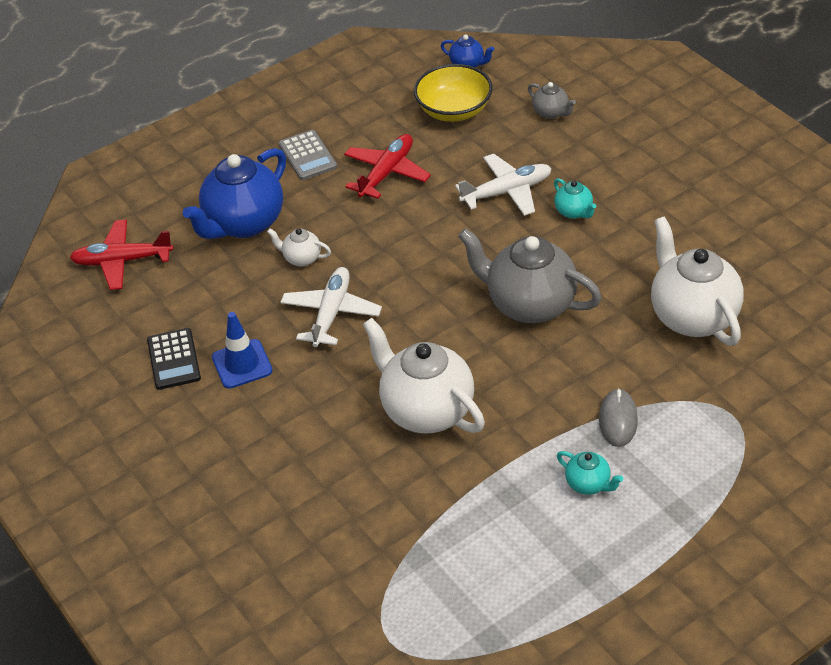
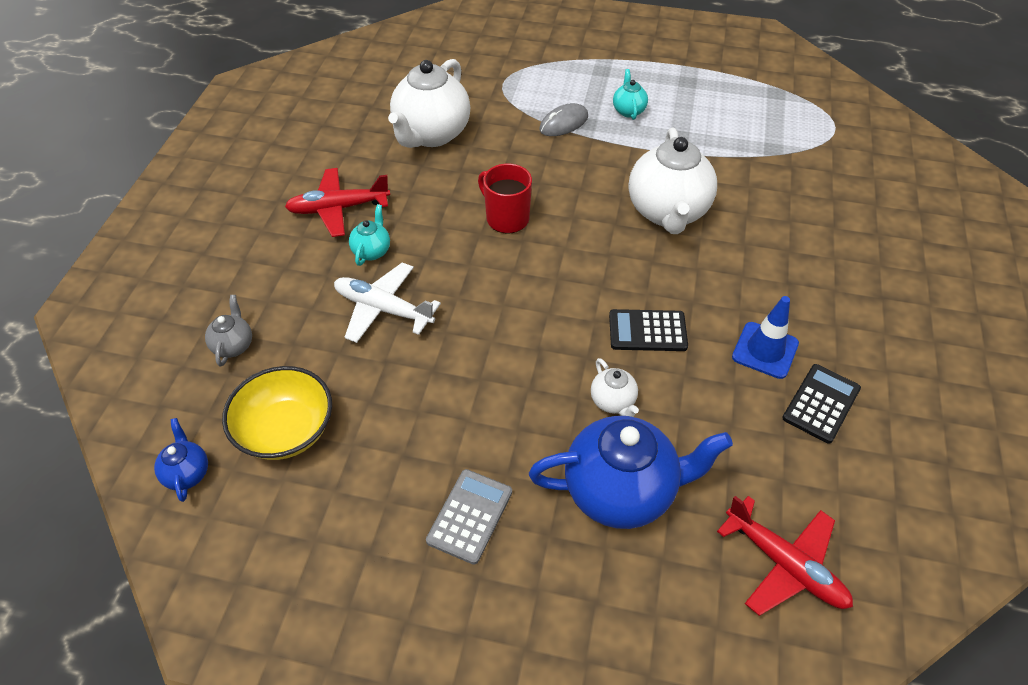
camera: 135 degrees left, 5 degrees up
(331, 313) = (647, 331): white plane -> black calculator
(387, 173) = (434, 420): red plane -> red plane (338, 208)
(529, 304) = (506, 218): grey teapot -> red mug

